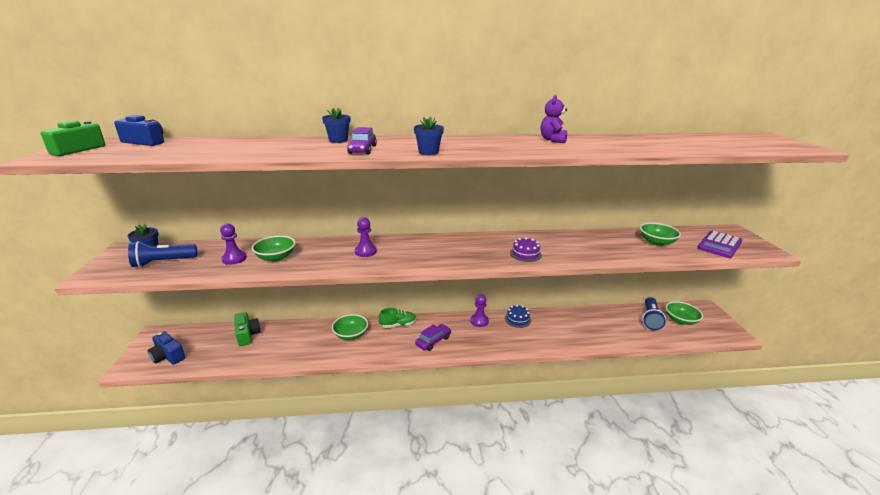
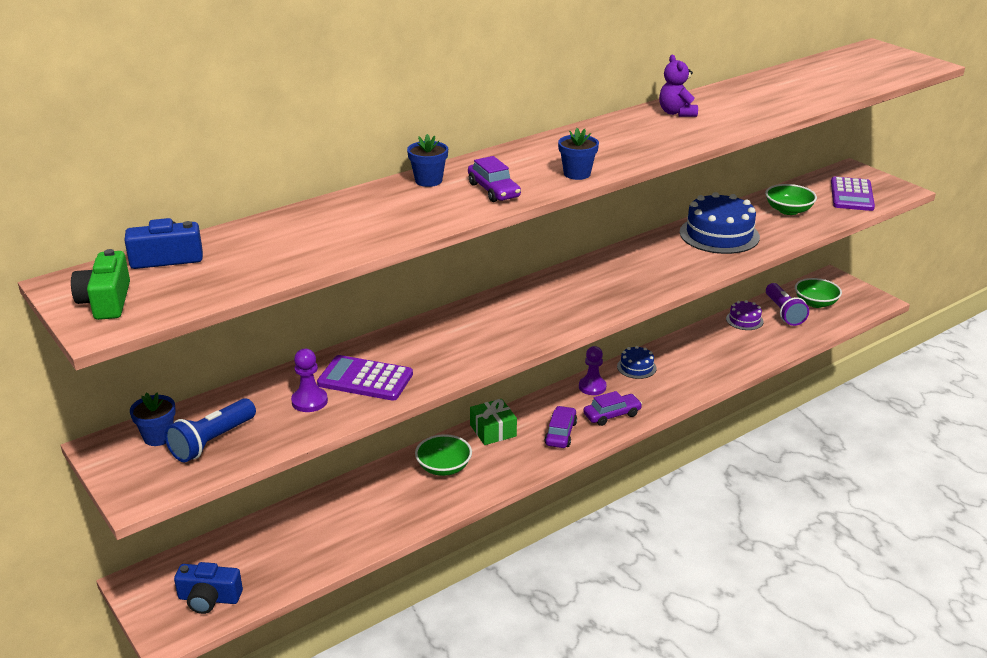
camera: 30 degrees left, 5 degrees up
(247, 335) = (292, 525): green camera -> none
(276, 257) = (365, 379): green bowl -> purple calculator
(365, 252) = (473, 332): purple pawn -> none
(398, 325) = (493, 430): green shoe -> green gift
(475, 342) = (612, 415): none -> purple car
(525, 254) = (667, 272): purple cake -> purple cake (744, 320)
(587, 243) = (719, 235): none -> blue cake
(650, 319) = (783, 312): blue flashlight -> purple flashlight

